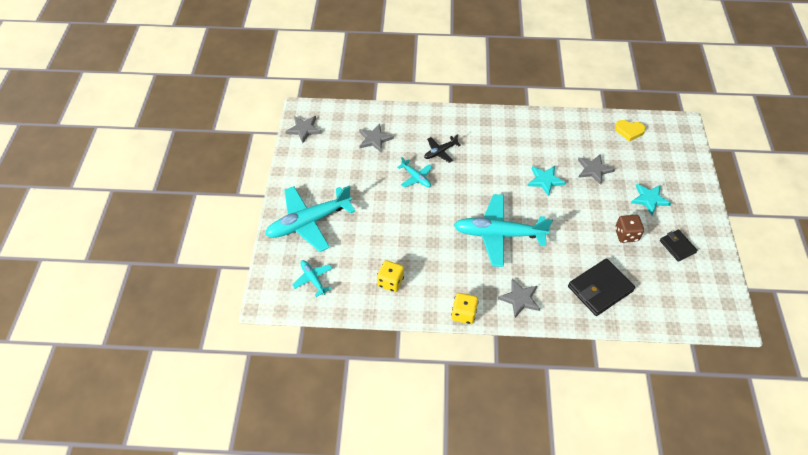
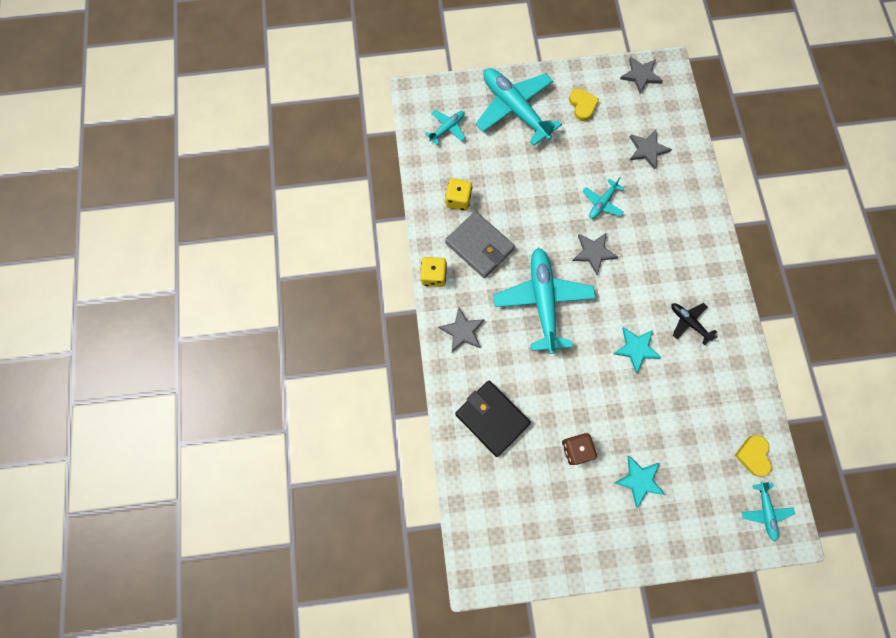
camera: 80 degrees right, 20 degrees up
(320, 173) = (582, 105): none -> yellow heart
(440, 152) = (648, 223): black plane -> black plane (689, 322)
(440, 272) = (479, 246): none -> grey wallet
(594, 170) = (670, 408): grey star -> grey star (593, 252)
(668, 134) = (765, 511): none -> turquoise plane
(677, 246) = (572, 514): black wallet -> none

